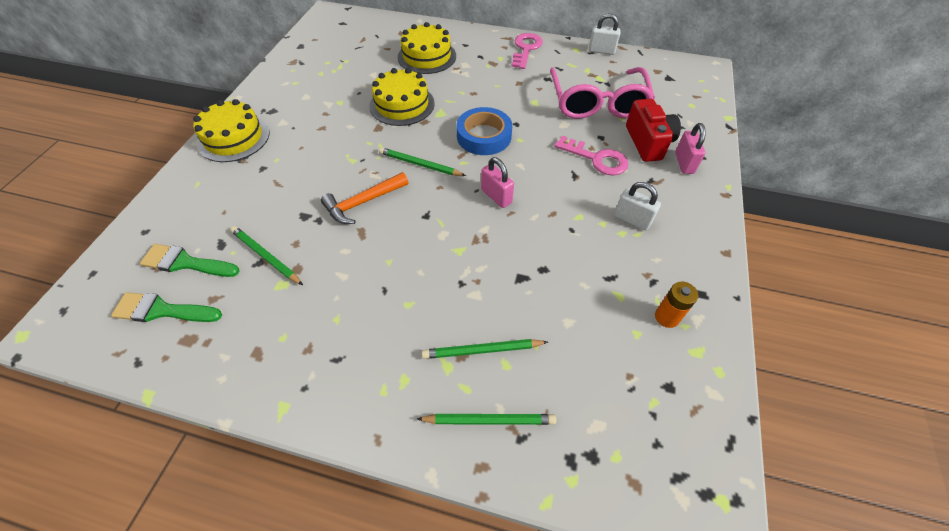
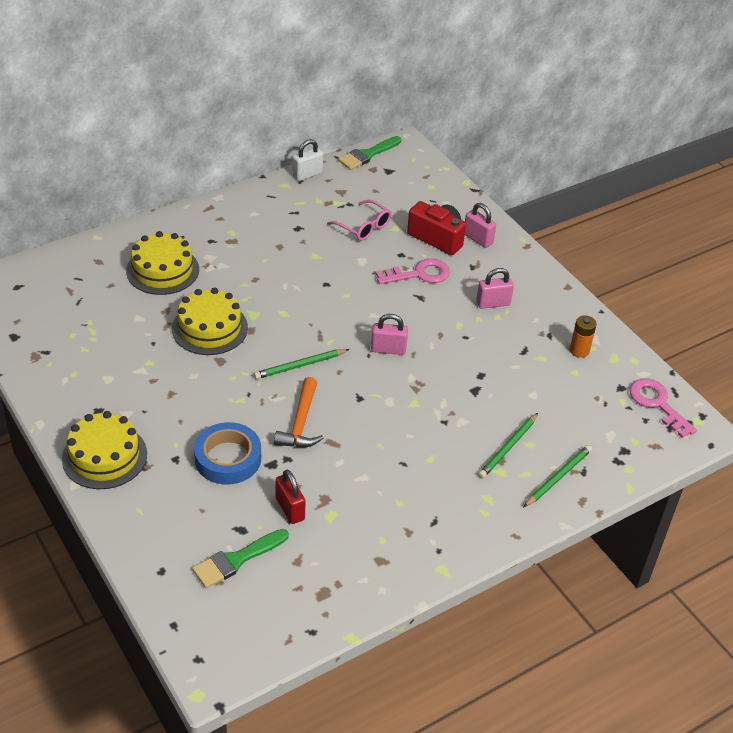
camera: 50 degrees left, 10 degrees down
(162, 310) = (274, 596): green brush -> green brush (367, 155)
(266, 256) = (290, 509): green pencil -> red padlock
(484, 136) = (316, 310): blue tape -> blue tape (228, 458)
(526, 49) = (242, 210): pink key -> pink key (657, 404)
(597, 103) = (364, 227): pink glasses -> pink glasses, size x0.53
(632, 219) = (493, 303): white padlock -> pink padlock

